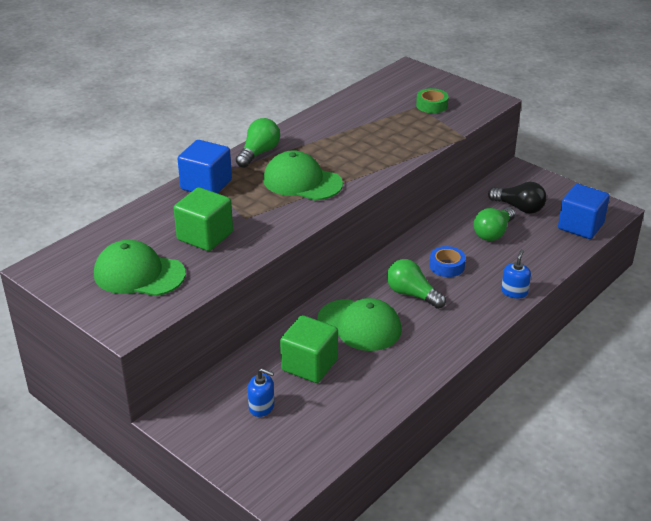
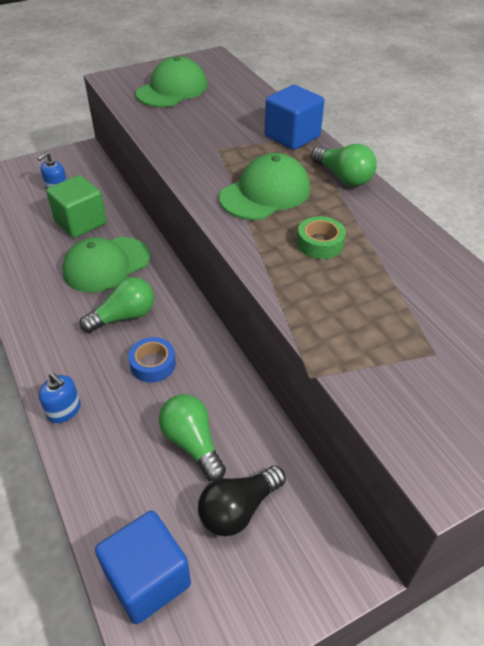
camera: 110 degrees right, 10 degrees up
(205, 236) = (203, 123): green cube -> none
(431, 105) = (434, 372): green tape -> green tape (320, 243)

